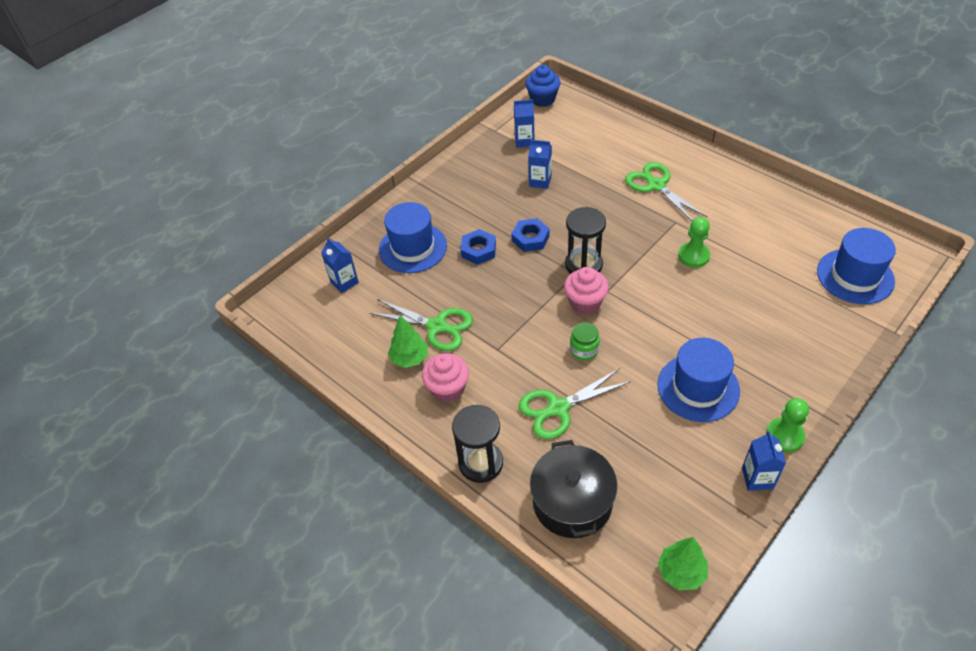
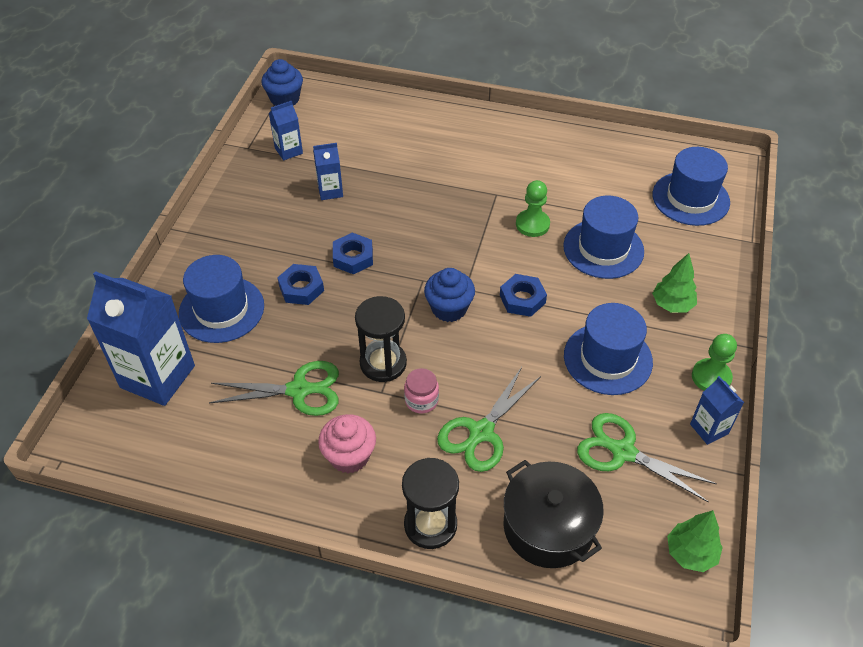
camera: 30 degrees left, 0 degrees up
(344, 282) = (157, 376): blue carton -> blue carton, size x2.03
(409, 358) = (286, 438): green tree -> green tree (672, 305)
(524, 366) = (421, 400): none -> pink jar
(583, 265) = (426, 268): black hourglass -> black hourglass (383, 363)
(584, 350) = (475, 360): green jar -> none
(585, 302) = (449, 308): pink cupcake -> blue cupcake
(650, 314) = (522, 299): none -> blue nut
(656, 185) = (456, 161): green scissors -> green scissors (623, 452)
(746, 295) = (603, 249): none -> blue hat

